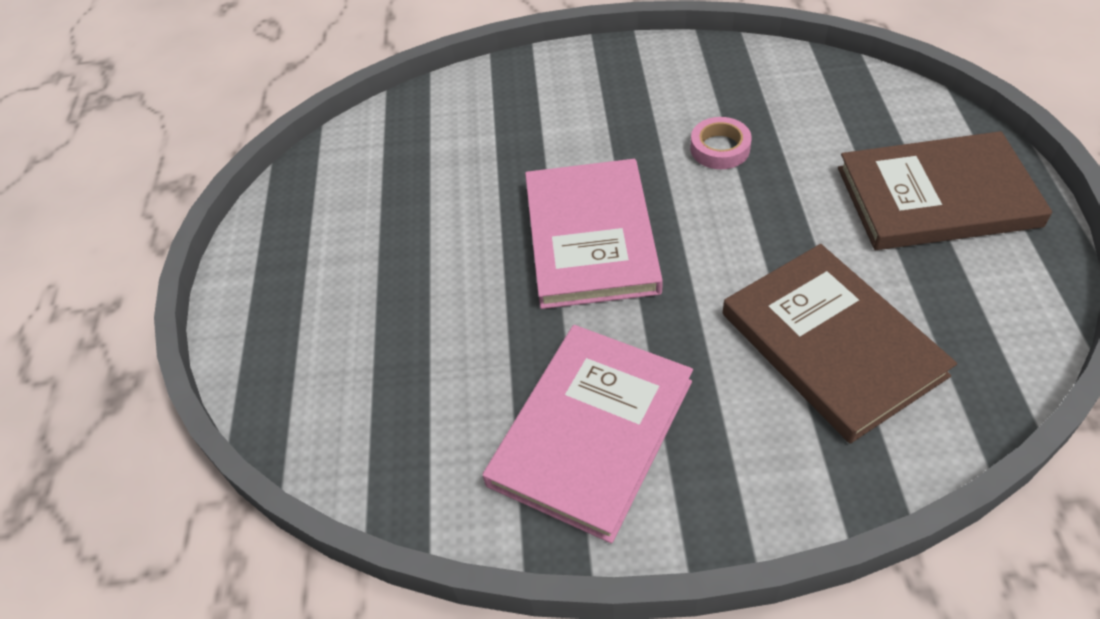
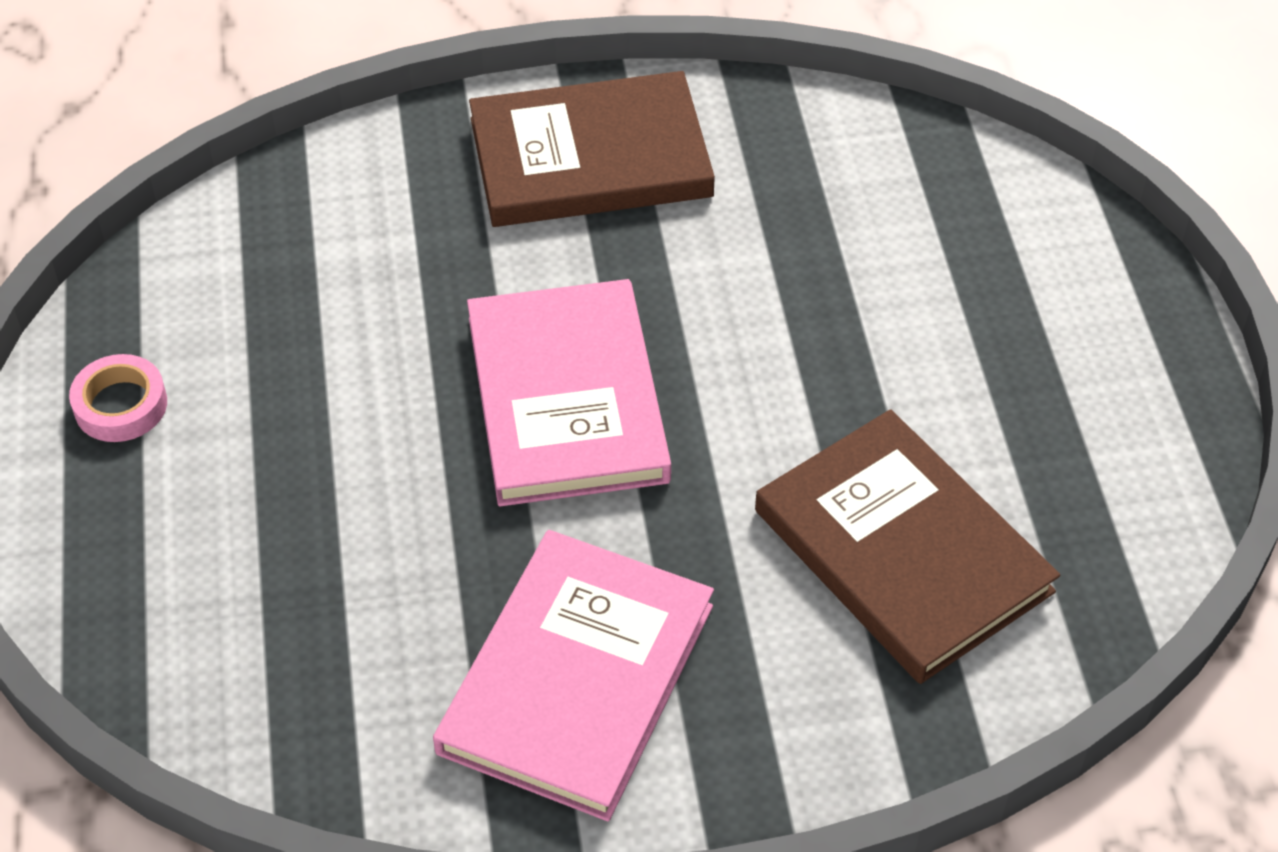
camera: 10 degrees left, 0 degrees up
(720, 148) = (753, 260): pink tape -> pink tape (120, 405)
(937, 196) = (1057, 336): brown book -> brown book (590, 157)

